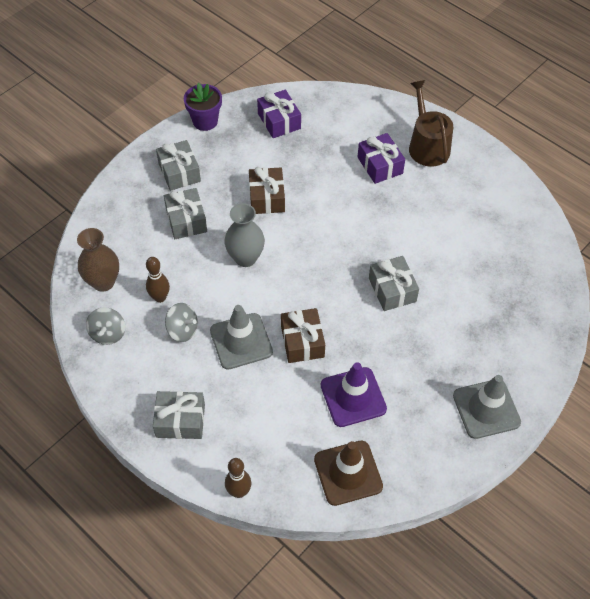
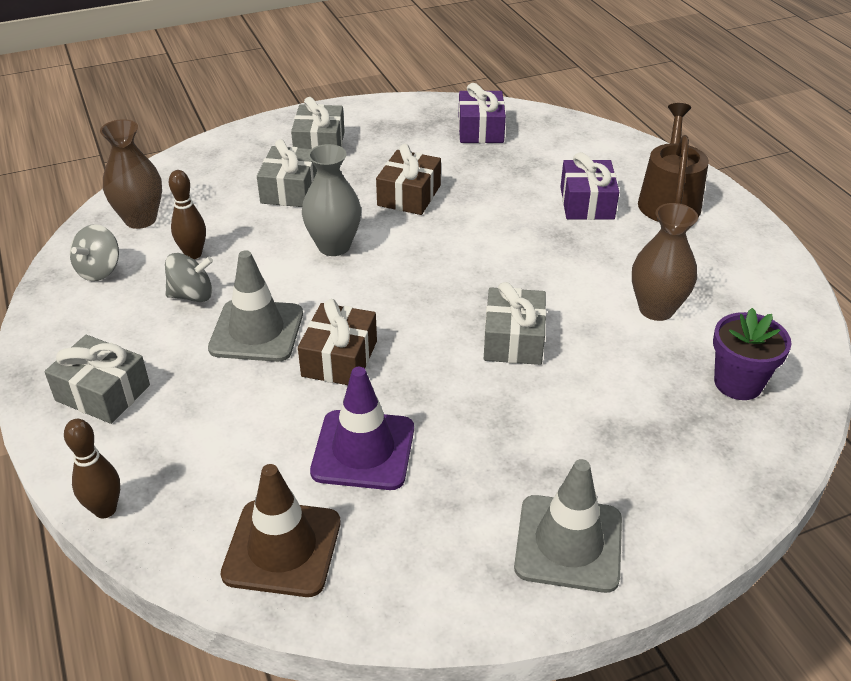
camera: 25 degrees right, 15 degrees down
(182, 330) = (192, 295): grey spinning top -> grey spinning top turned 60 degrees counterclockwise
(205, 121) = (388, 109): purple flower pot -> purple flower pot (738, 383)
(459, 237) = (656, 309): none -> brown vase

